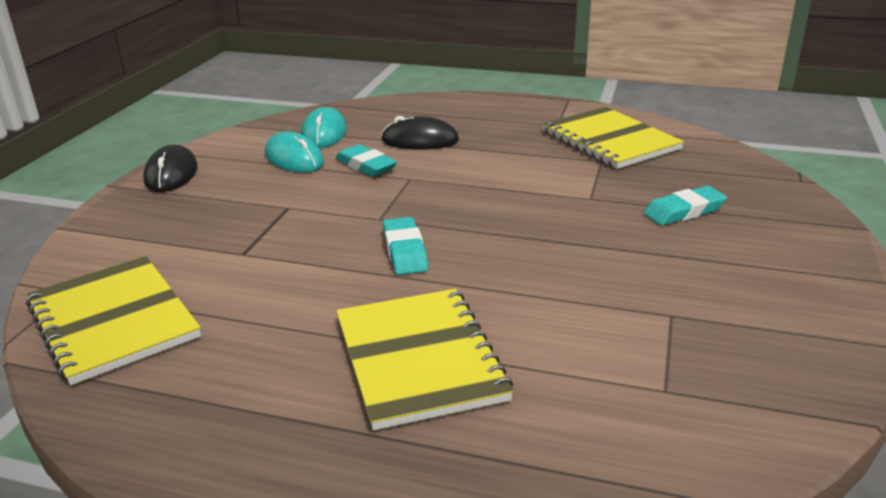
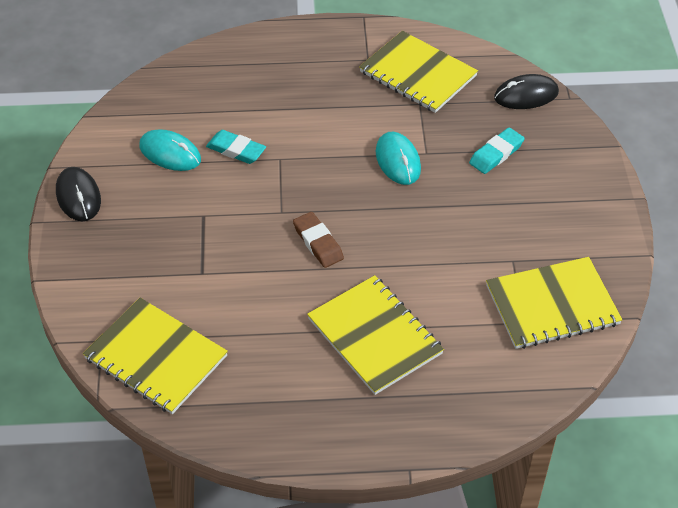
camera: 20 degrees left, 20 degrees up
(324, 133) = (174, 112): turquoise mouse -> turquoise mouse (398, 161)
(405, 251) = (318, 243): turquoise eraser -> brown eraser
(420, 140) = (263, 106): black mouse -> black mouse (526, 95)
(720, 378) = (552, 305): none -> yellow notebook

